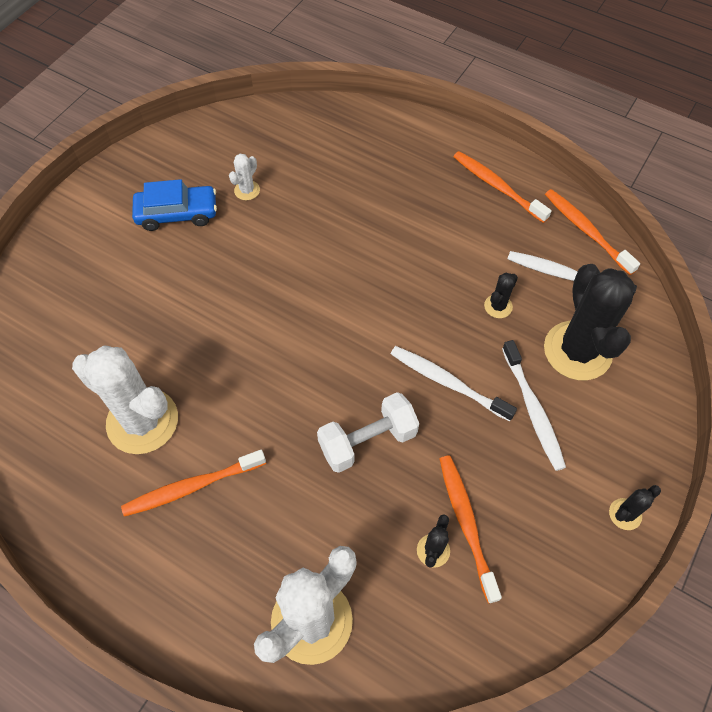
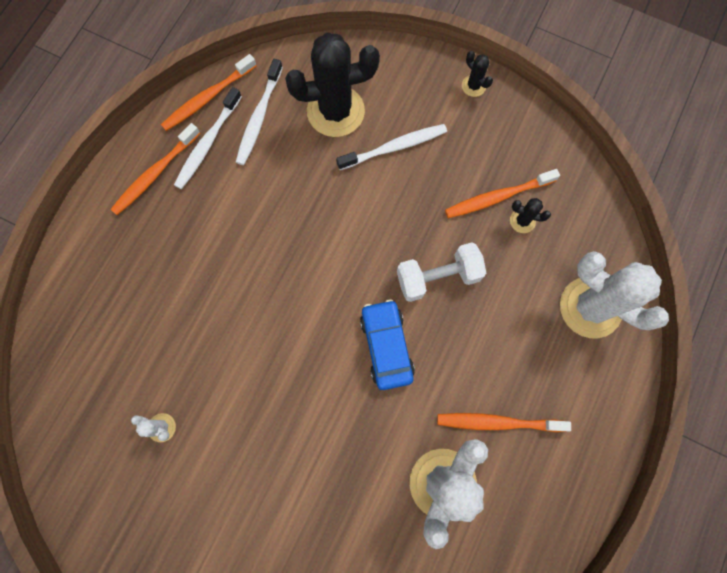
camera: 95 degrees left, 15 degrees up
(177, 213) = (195, 501): blue car -> blue car (386, 346)
(192, 486) = (498, 422): orange toothbrush -> orange toothbrush turned 120 degrees clockwise
(367, 441) = (438, 277): white dumbbell -> white dumbbell turned 75 degrees counterclockwise
(448, 383) = (376, 214): white toothbrush -> white toothbrush (208, 143)
(498, 306) = (295, 173): black cactus -> none

